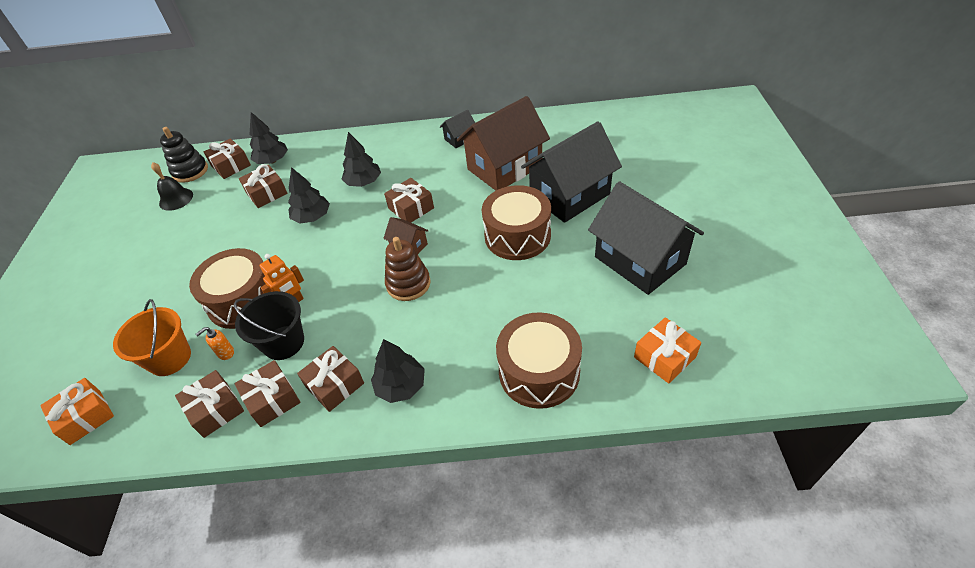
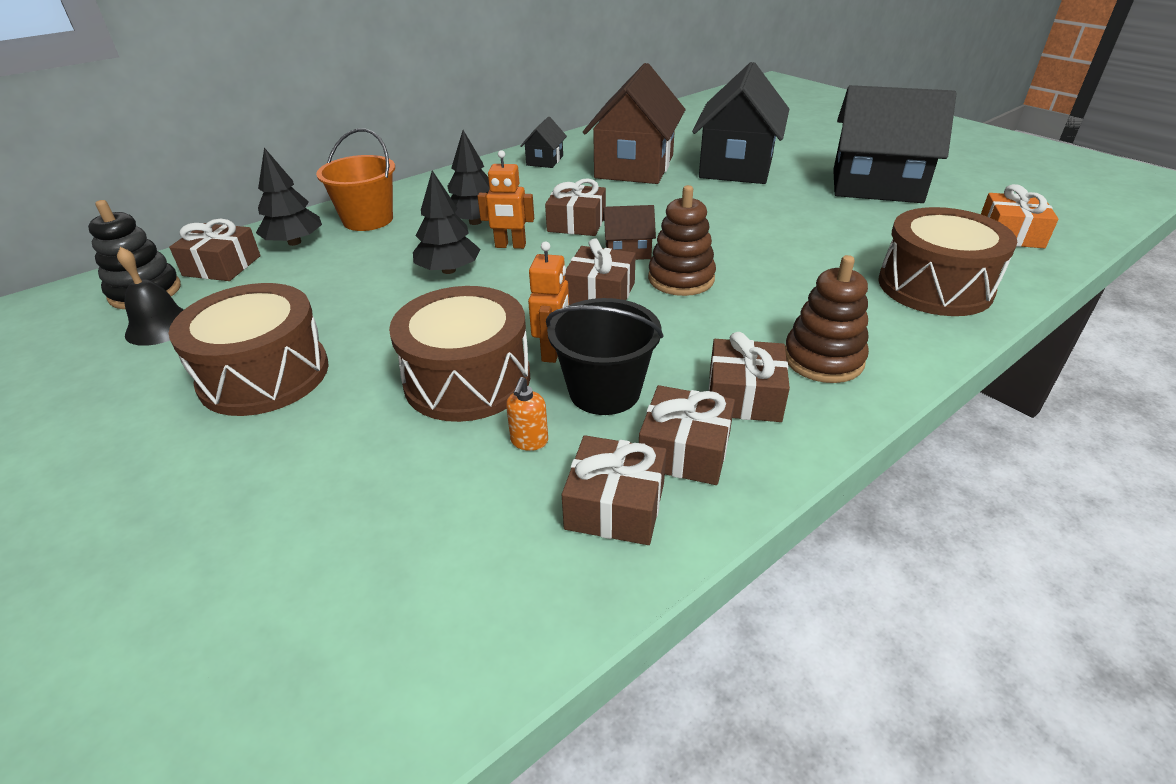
camera: 40 degrees left, 10 degrees down
(85, 417) = (369, 653): orange gift -> none
(170, 358) = (435, 492): orange bucket -> orange bucket (368, 220)
(266, 193) = (334, 272): brown gift -> brown gift (600, 293)
(358, 212) = (510, 246): none -> orange robot
(401, 386) = (823, 359): black tree -> brown stacking toy
(517, 235) = (735, 206): brown drum -> brown drum (264, 375)

